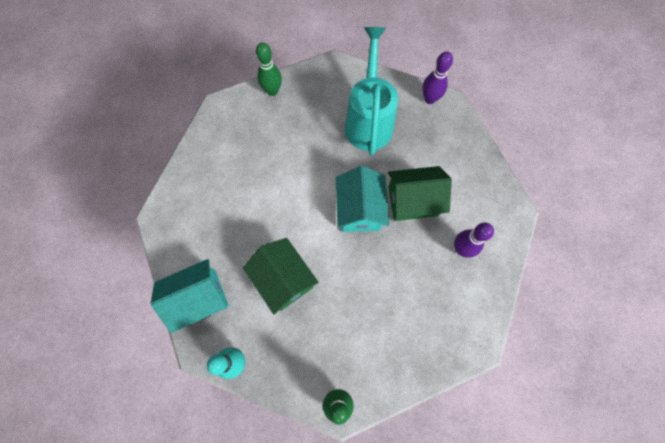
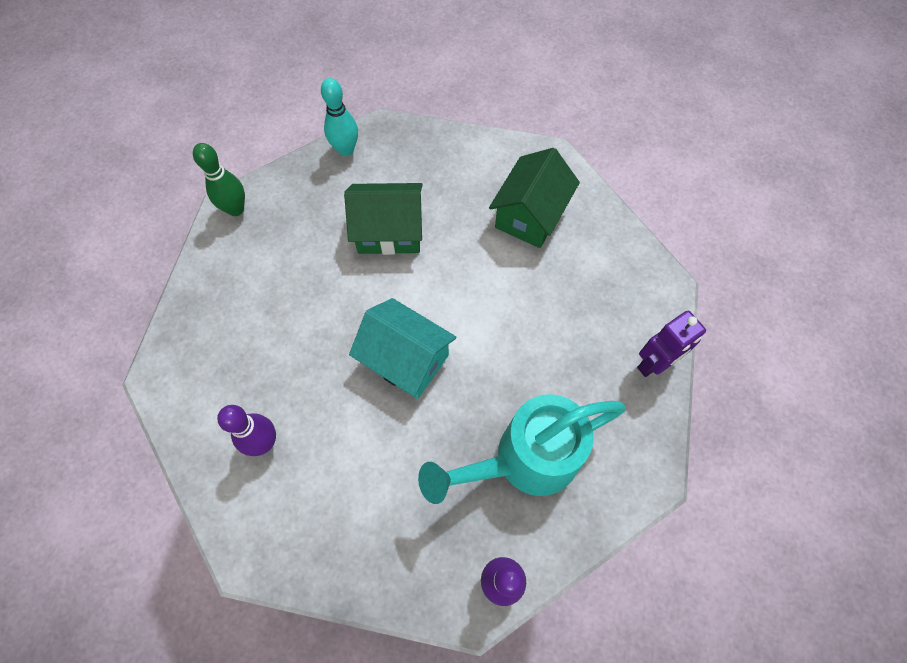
camera: 125 degrees right, 5 degrees down
(199, 298) = (432, 150): turquoise house -> none
(272, 91) = (654, 363): green bowling pin -> purple robot
(368, 120) = (523, 460): turquoise watering can -> turquoise watering can turned 120 degrees clockwise
(413, 201) = (367, 431): green house -> green house (530, 215)

